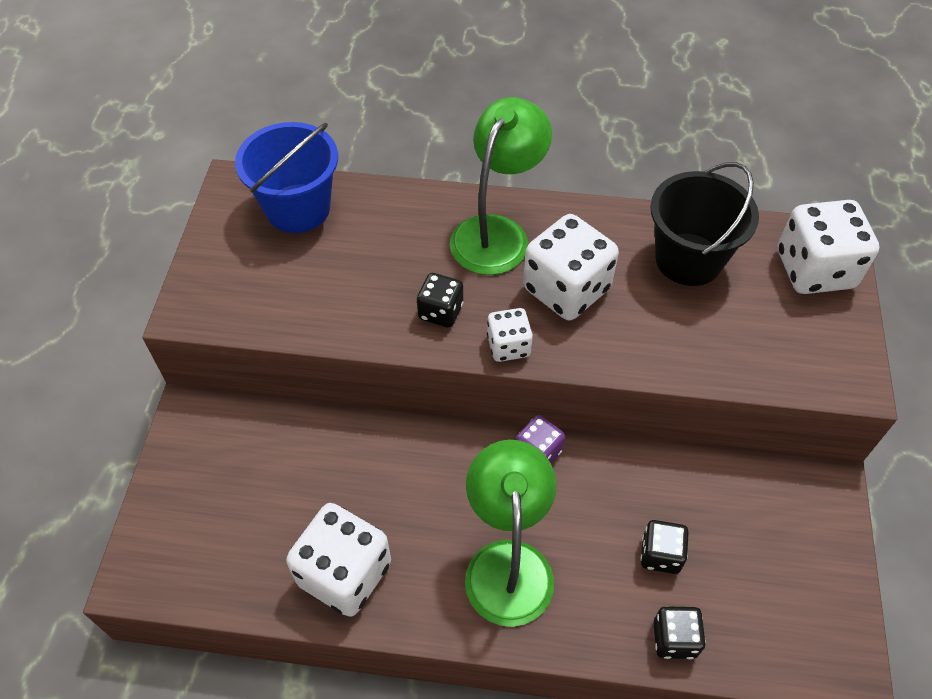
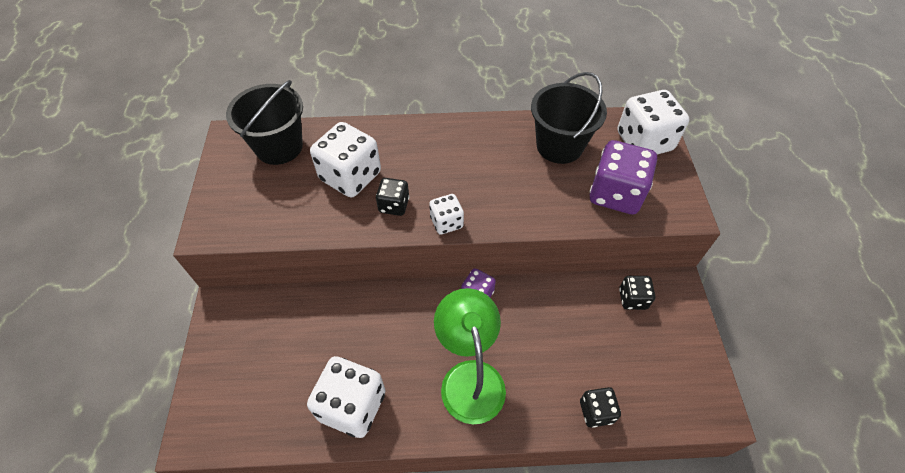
camera: 10 degrees left, 0 degrees up
(298, 208) = (279, 147): blue bucket -> black bucket
(497, 232) = (424, 145): green lamp -> none
(566, 289) = (480, 177): white dice -> white dice (350, 176)
(660, 554) = (575, 353): black dice -> black dice (632, 299)
(755, 340) = (615, 194): none -> purple dice

